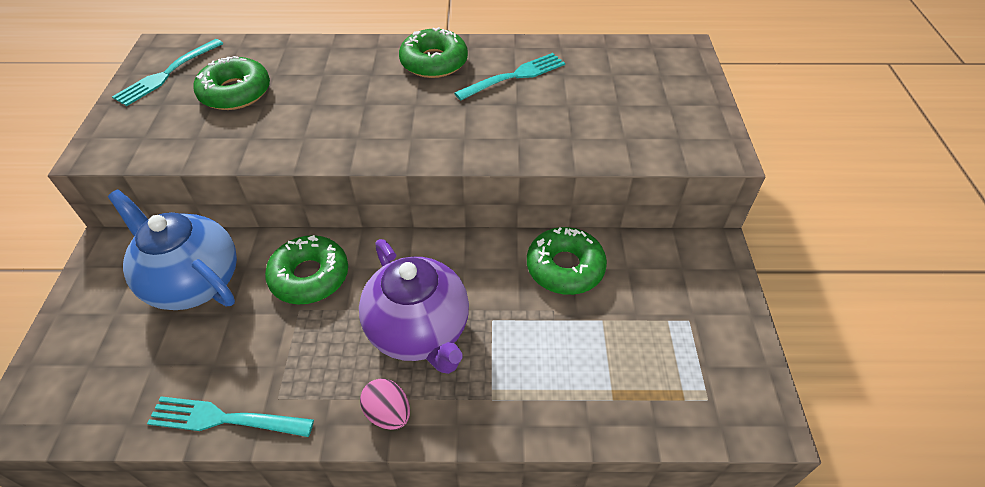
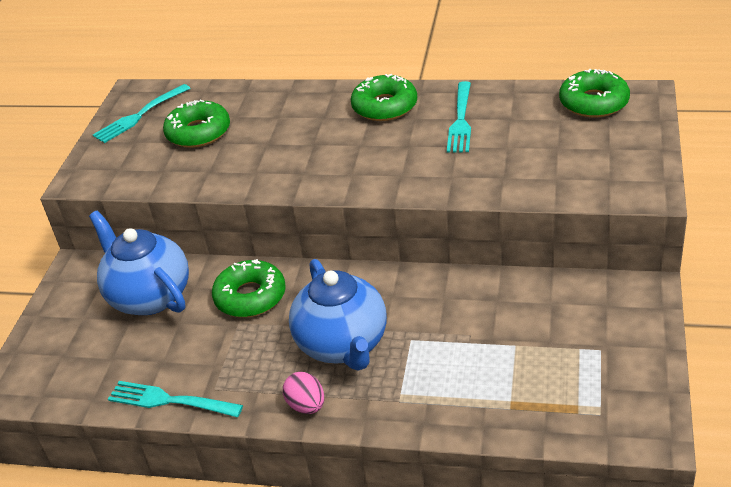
camera: 15 degrees right, 10 degrees down
(420, 331) = (343, 345): purple teapot -> blue teapot
(514, 76) = (460, 120): turquoise fork -> turquoise fork turned 120 degrees clockwise
(565, 267) = (489, 299): green donut -> green donut (593, 102)

